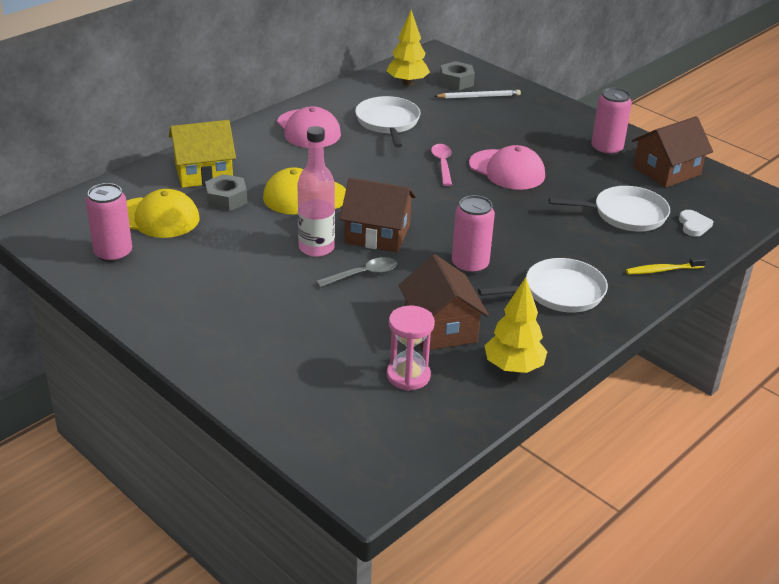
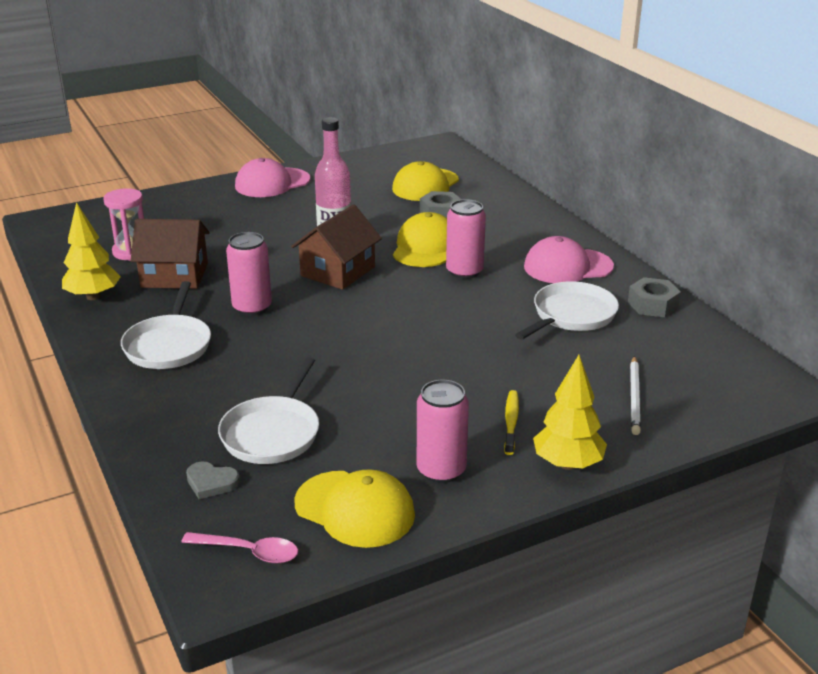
camera: 110 degrees right, 5 degrees down
(113, 253) = (381, 168): pink can -> pink can (464, 271)
(203, 172) = (494, 208): yellow house -> none
(362, 274) = (278, 255): grey spoon -> none
(388, 123) = (571, 315): white pan -> white pan turned 60 degrees counterclockwise
(407, 83) = (685, 348): yellow tree -> yellow tree (567, 464)
(442, 164) = (455, 331): pink spoon -> pink spoon (248, 552)
(456, 81) = (687, 389): grey nut -> grey nut (652, 305)
(507, 170) = (422, 372): pink cap -> pink cap (272, 183)
(662, 270) = (147, 423): yellow toothbrush -> yellow toothbrush (511, 422)
(666, 171) = (355, 509): brown house -> yellow cap
(693, 225) = (211, 482): white heart -> grey heart

